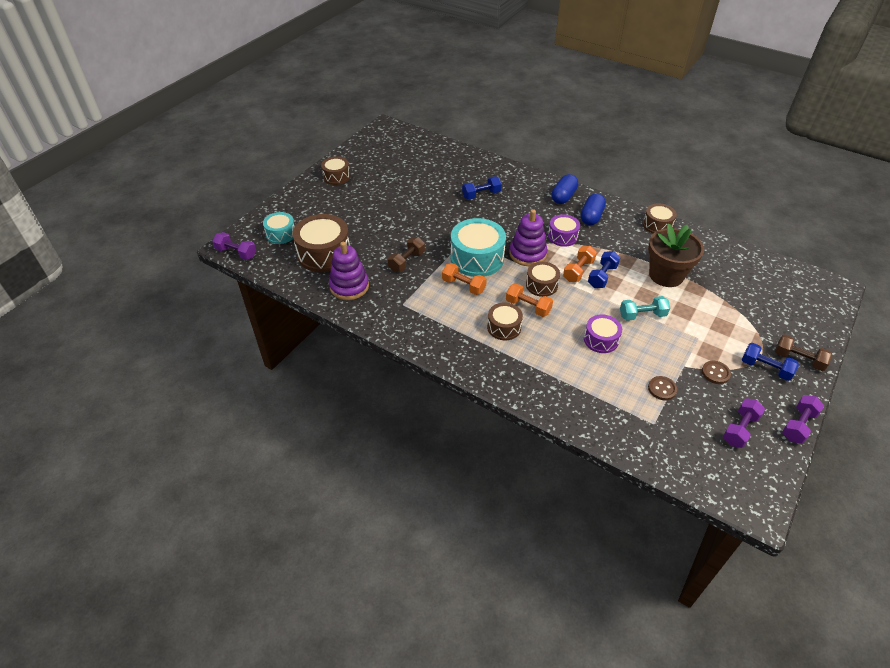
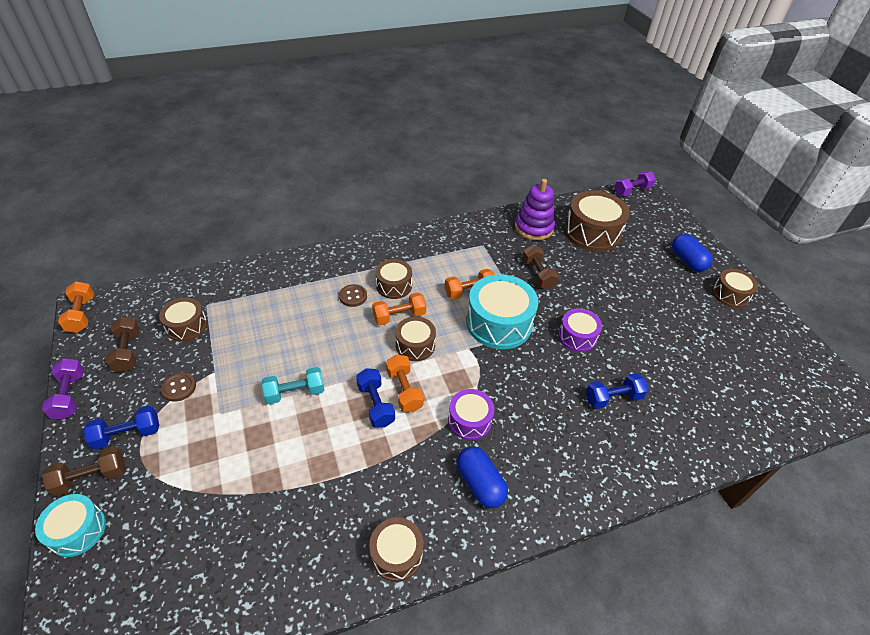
camera: 125 degrees right, 0 degrees up
(281, 234) = (643, 221): turquoise drum -> turquoise drum (77, 530)
(481, 194) = (613, 398): blue dumbbell -> blue dumbbell turned 60 degrees clockwise
(527, 254) = (469, 366): purple stacking toy -> none
(563, 196) = (547, 486): blue capsule -> blue capsule (687, 261)
(601, 340) = (309, 337): purple drum -> purple drum (577, 336)
(642, 315) = (295, 393): turquoise dumbbell -> turquoise dumbbell turned 45 degrees clockwise
(662, 389) = (219, 335): brown button -> brown button (353, 296)
(666, 275) = (314, 470): brown flower pot -> none
(682, 416) = (187, 326): none -> brown drum
(740, 429) = (128, 352): purple dumbbell -> brown dumbbell
(766, 499) = (82, 314): none -> orange dumbbell

